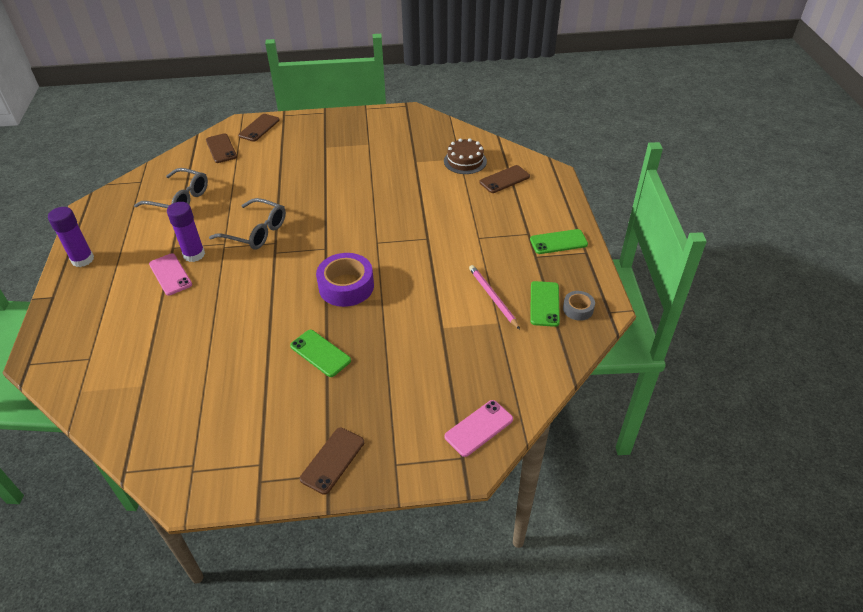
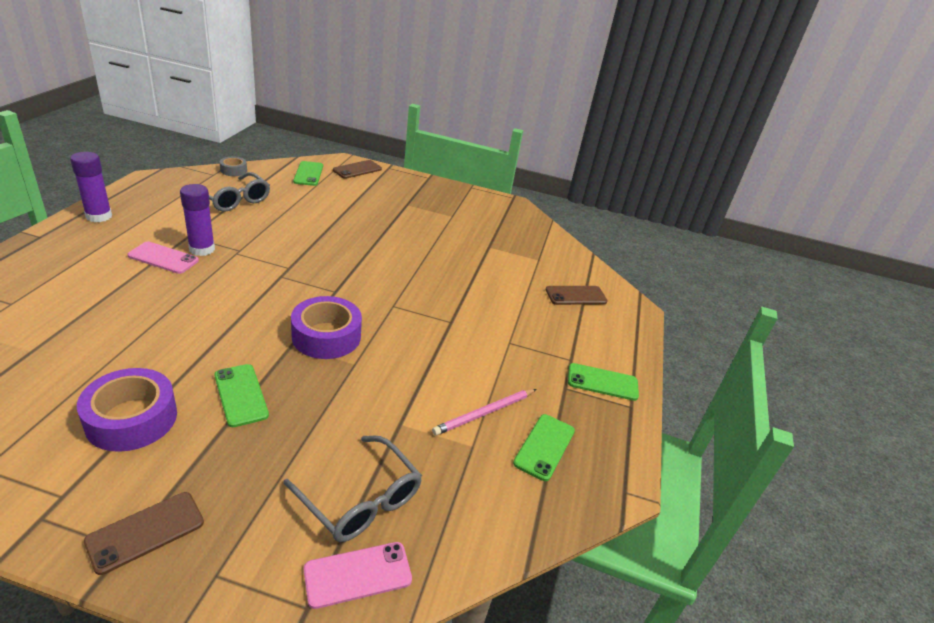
camera: 15 degrees right, 10 degrees down
(170, 274) = (163, 258): pink phone -> pink phone turned 60 degrees counterclockwise
(221, 148) = (308, 174): brown phone -> green phone
(256, 232) = (279, 251): grey glasses -> grey glasses (360, 500)
(260, 400) = (131, 419): none -> purple tape
(465, 161) = (542, 264): brown cake -> none
(492, 297) = (484, 413): pink pencil -> pink pencil turned 120 degrees counterclockwise
(578, 309) = (584, 471): grey tape -> grey tape (233, 170)

